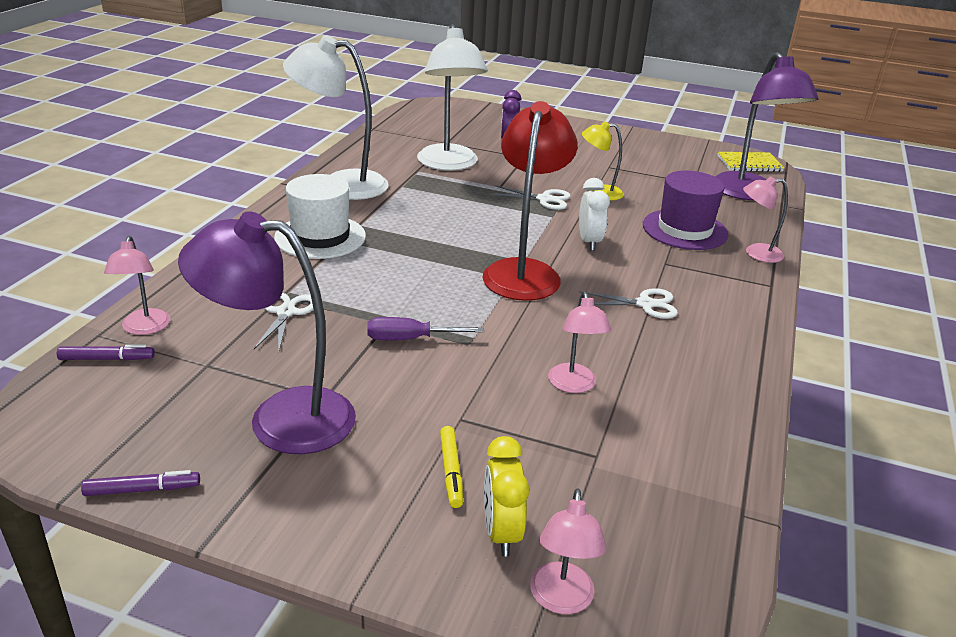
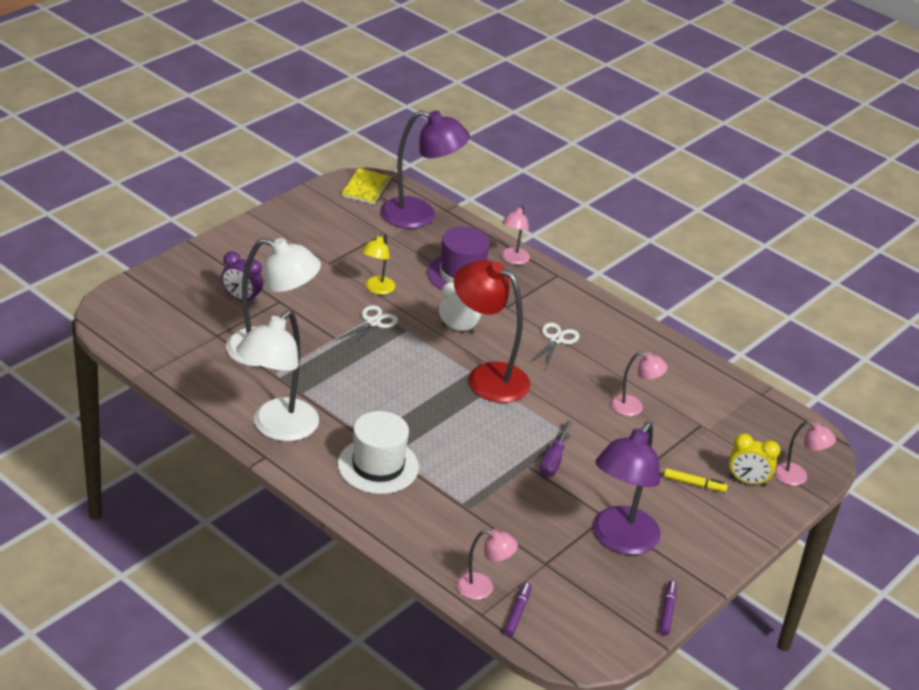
camera: 70 degrees left, 5 degrees up
(286, 312) = (492, 511): white scissors -> none

